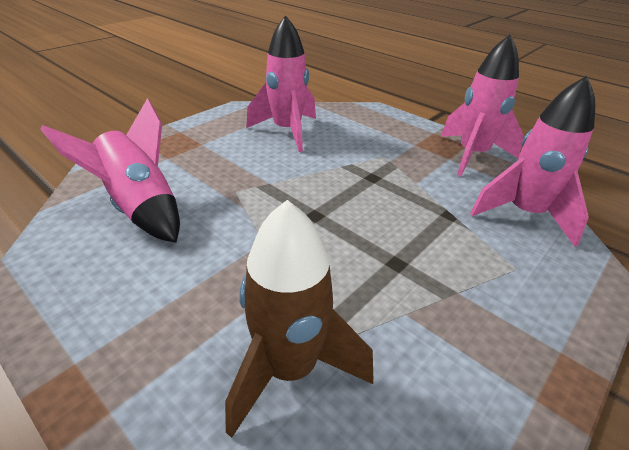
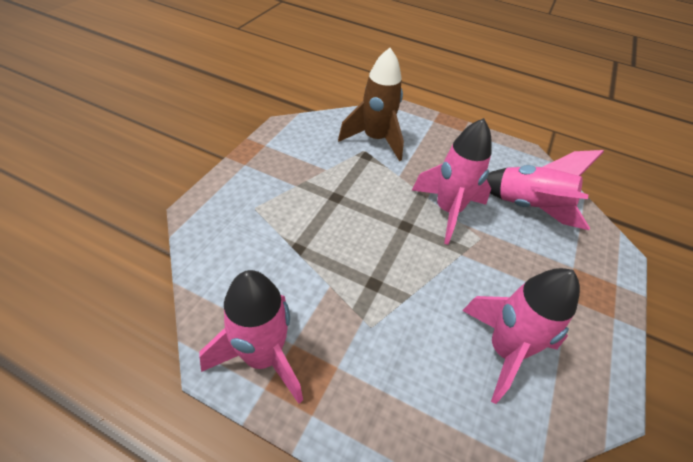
camera: 160 degrees right, 10 degrees up
(524, 214) = (229, 262): pink rocket -> pink rocket (447, 211)

